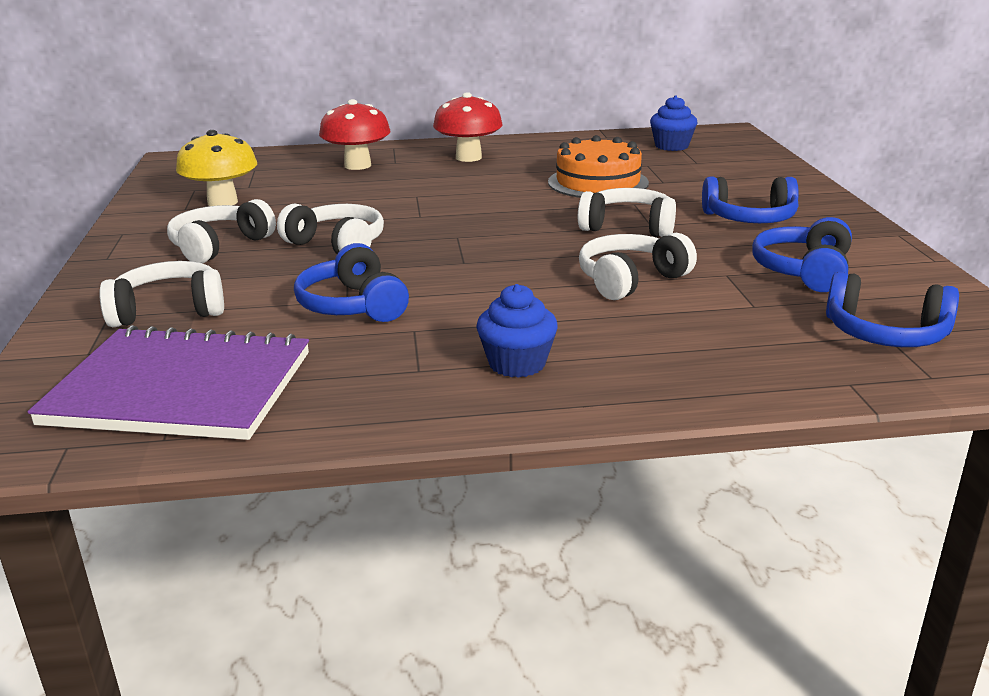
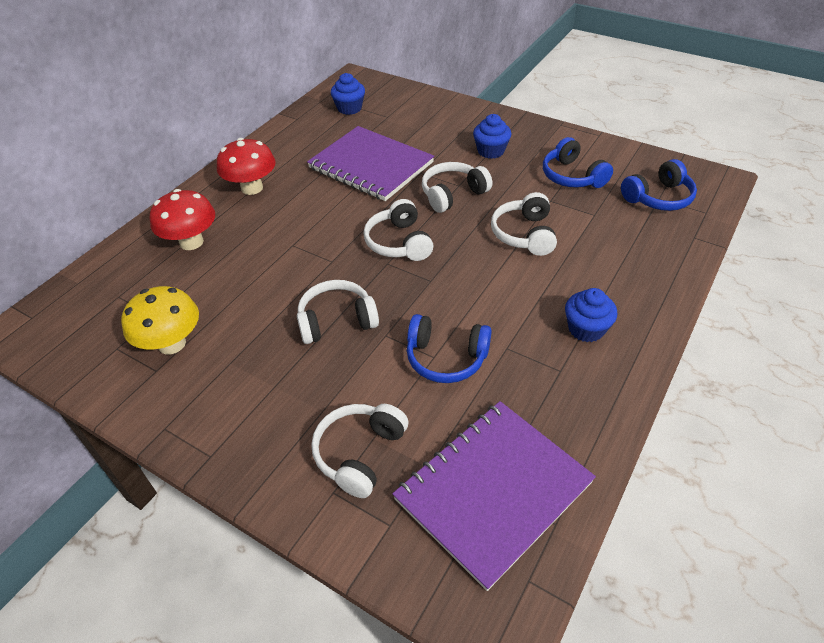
camera: 50 degrees left, 20 degrees up
(219, 246) = (265, 381): white headphones -> white headphones (399, 242)
(598, 182) = (371, 166): orange cake -> purple notebook
(750, 219) = (491, 151): blue headphones -> blue cupcake

